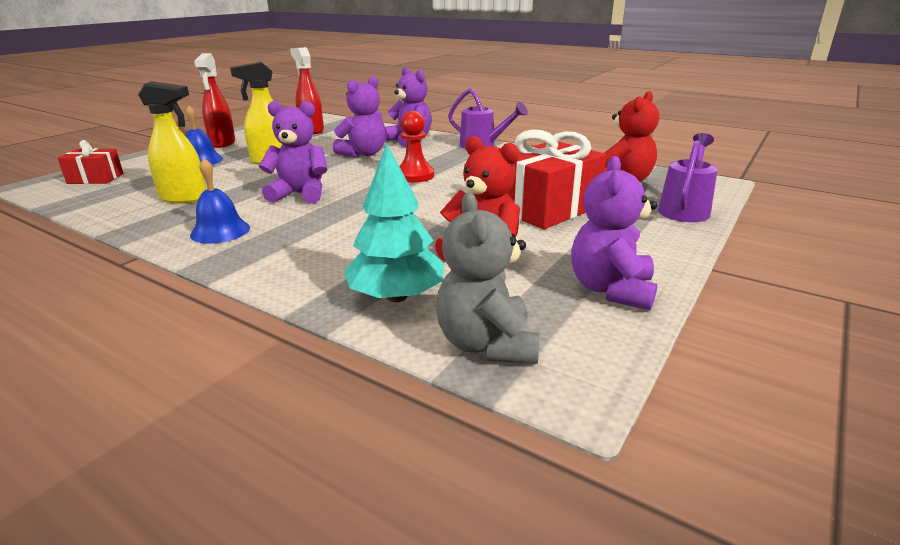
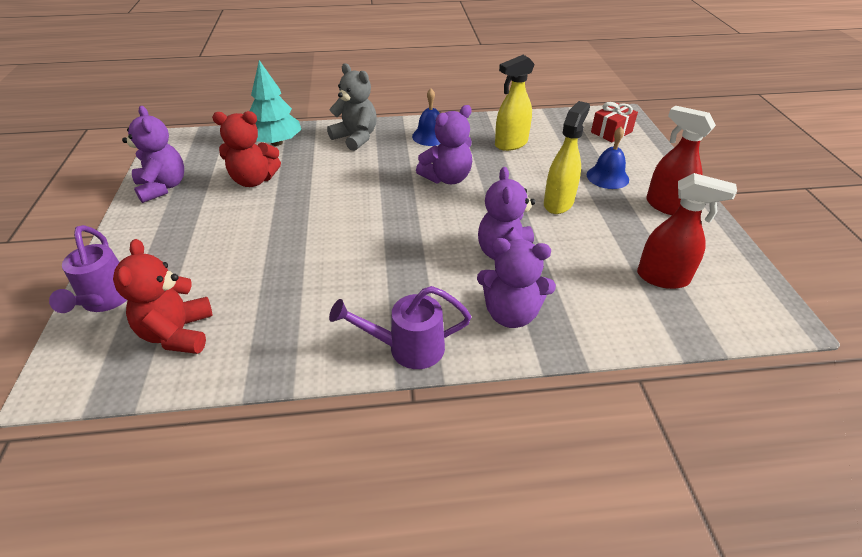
camera: 140 degrees right, 15 degrees up
(415, 176) = (399, 240): red pawn -> none
(487, 344) = (215, 140): grey teddy bear -> grey teddy bear (356, 138)
(546, 208) = (239, 245): red gift -> none

